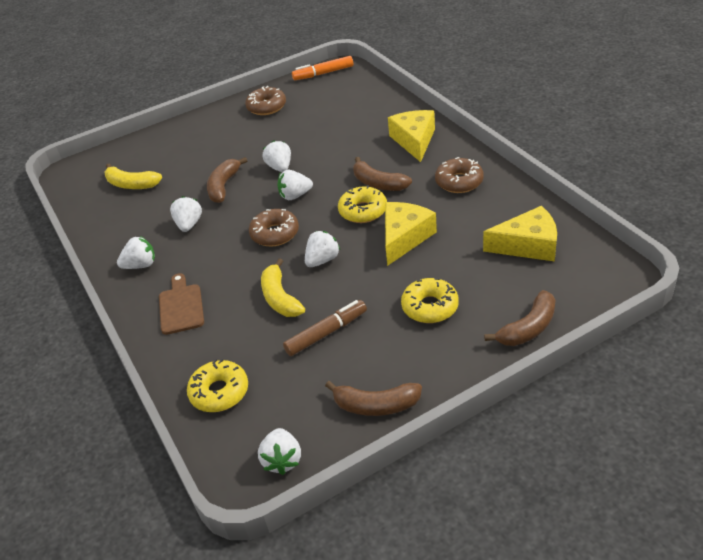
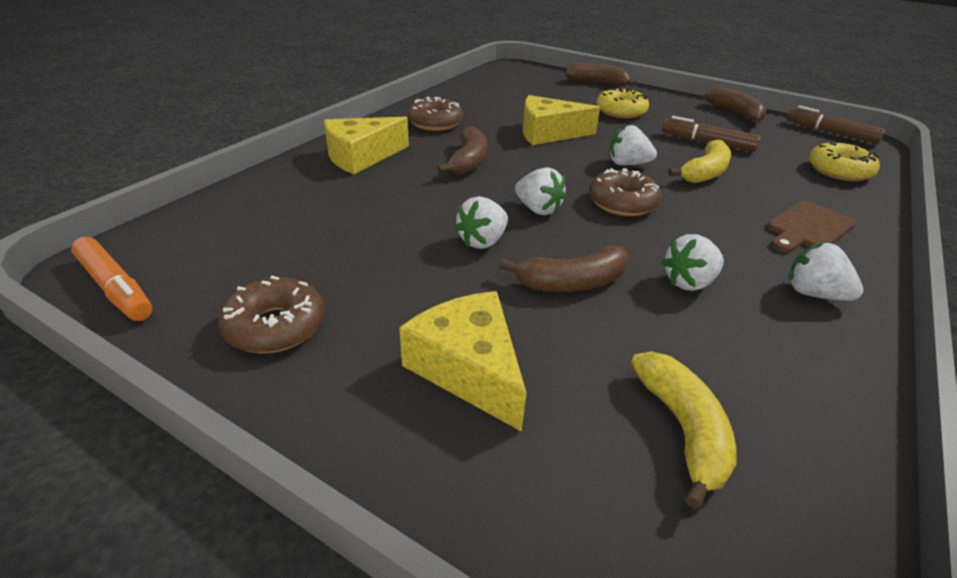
camera: 125 degrees left, 5 degrees down
(282, 460) = (830, 133): white strawberry -> brown marker
(363, 211) = (527, 160): yellow donut -> none
(528, 245) = (508, 90): yellow cheese -> yellow cheese (469, 369)

